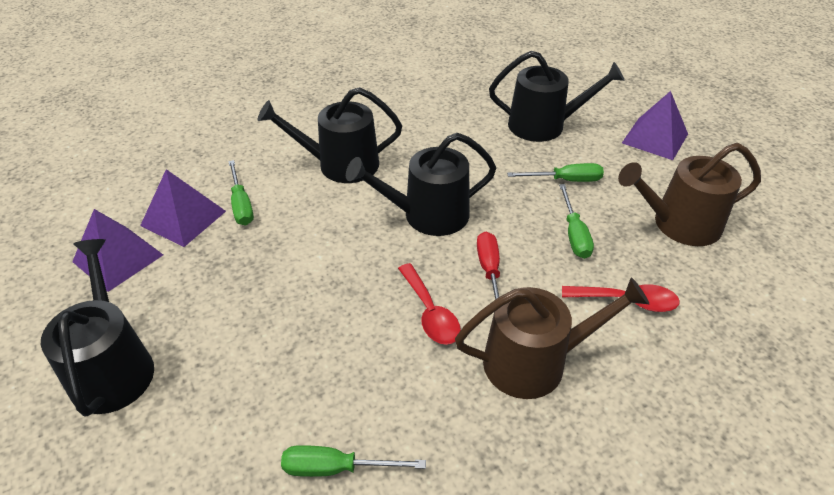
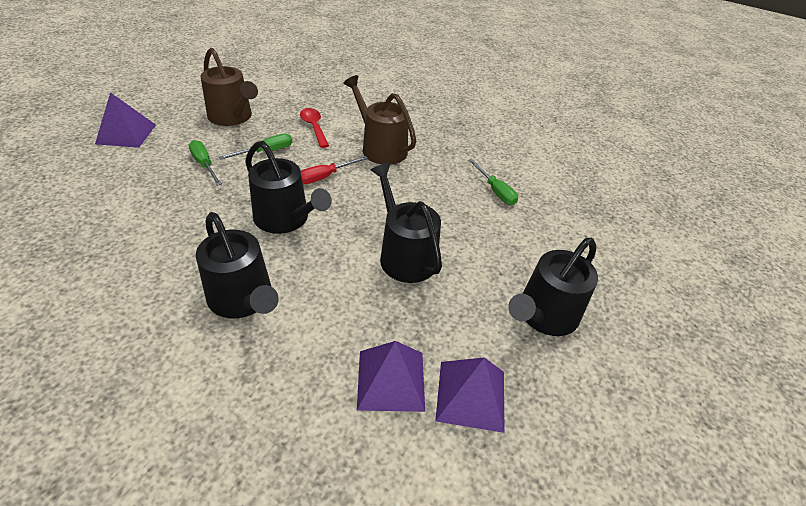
camera: 125 degrees left, 0 degrees up
(241, 205) = (344, 344): green screwdriver -> none
(430, 312) = (377, 190): red spoon -> none
(543, 125) = (122, 189): black watering can -> black watering can (404, 255)

